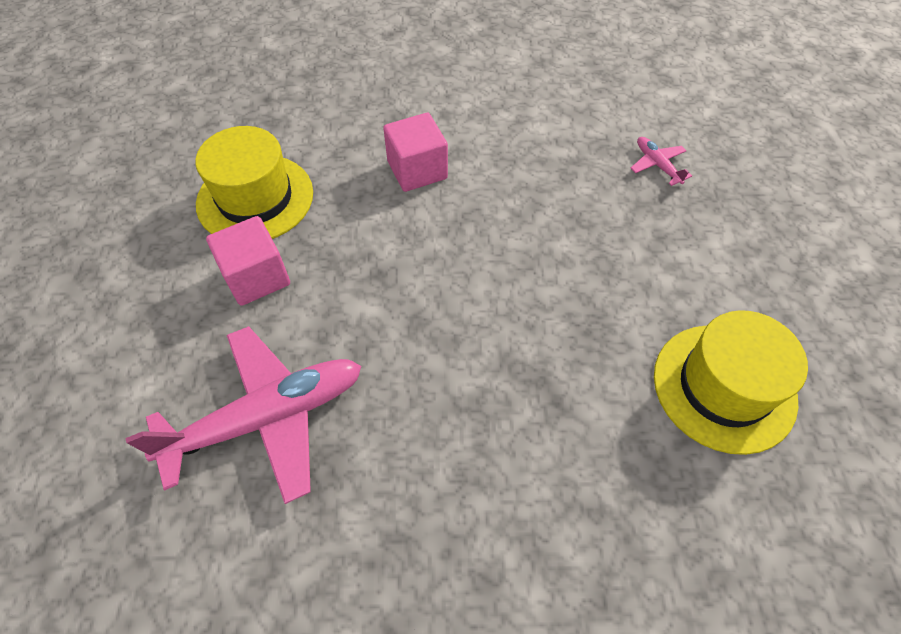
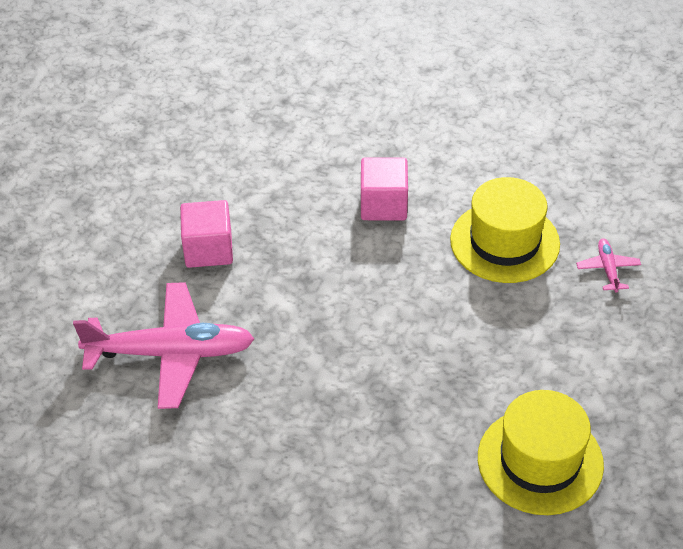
camera: 25 degrees right, 10 degrees down
(255, 198) = (235, 186): yellow hat -> yellow hat (504, 242)

